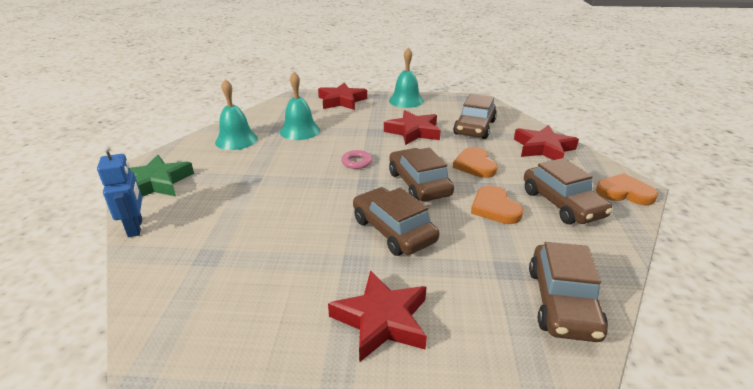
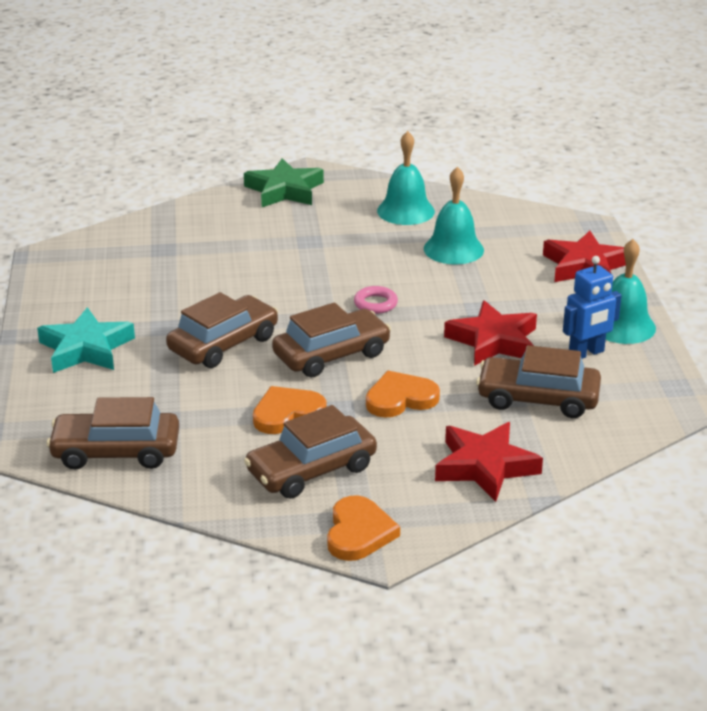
camera: 80 degrees right, 0 degrees up
(135, 228) = (201, 203): blue robot -> blue robot (586, 353)
(382, 320) = (86, 348): red star -> turquoise star

